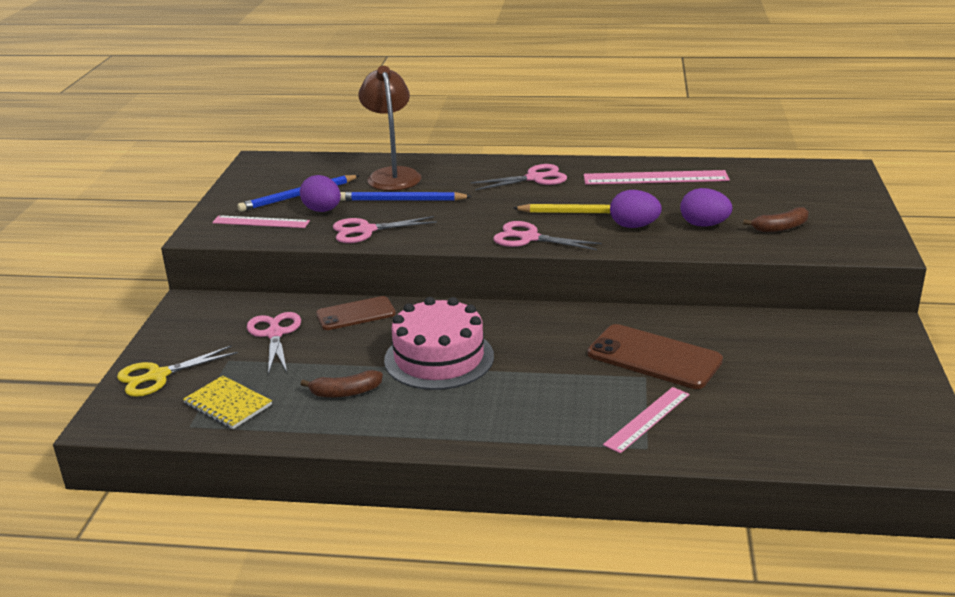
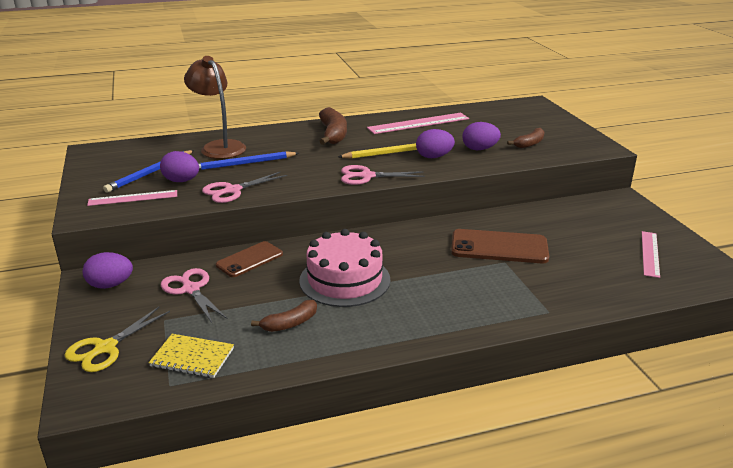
camera: 25 degrees left, 0 degrees up
(203, 313) = (110, 285): none -> purple egg
(534, 178) = (333, 135): pink scissors -> brown banana
(647, 419) = (532, 291): pink ruler -> pink ruler (650, 253)

